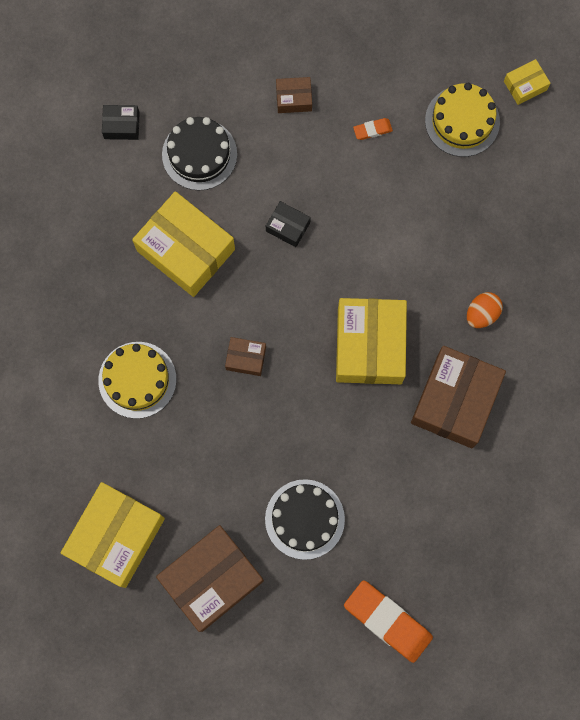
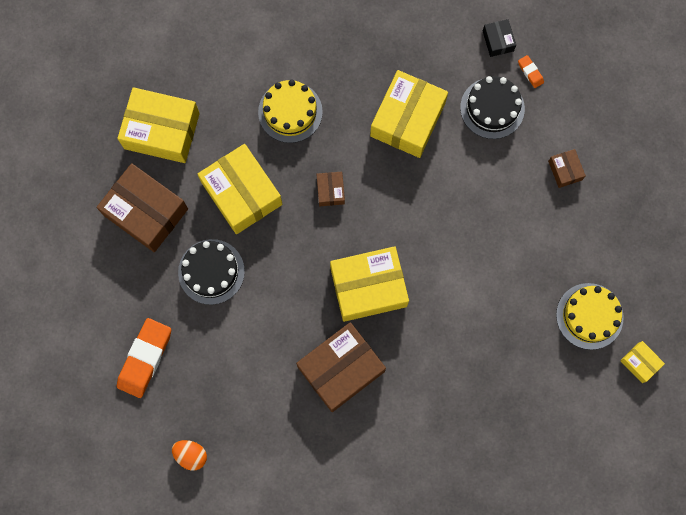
camera: 75 degrees right, 0 degrees up
(220, 460) = (242, 193): none -> yellow box
(288, 227) = (451, 195): black box -> none
(372, 130) = (557, 242): orange eraser -> orange eraser (530, 72)
(455, 400) = (341, 369): brown box -> brown box turned 45 degrees counterclockwise
(481, 314) = (422, 374): orange egg -> orange egg (191, 455)

